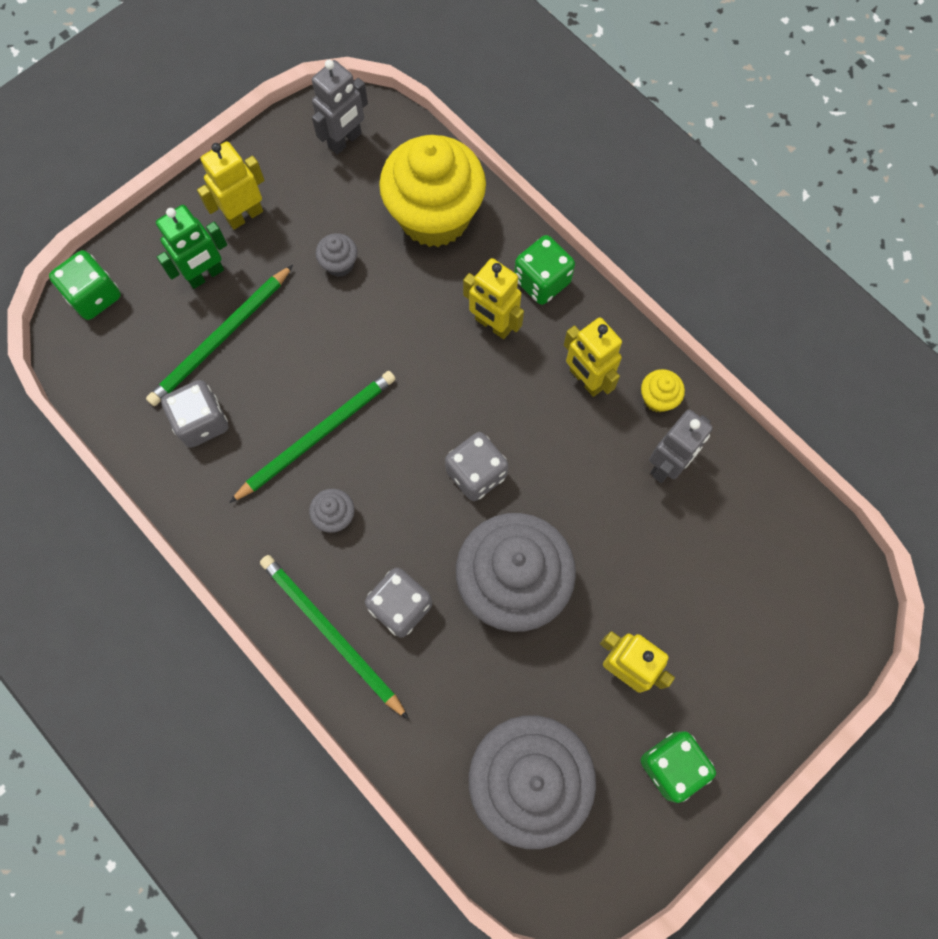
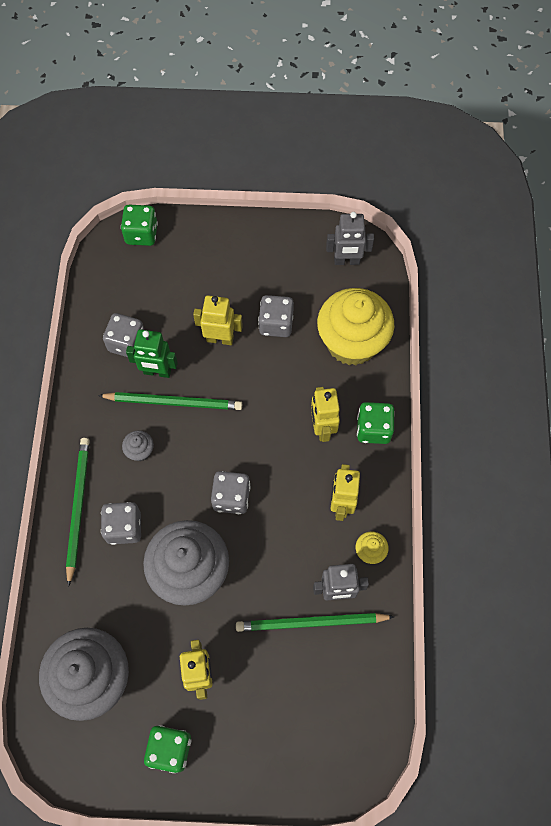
camera: 45 degrees right, 5 degrees down
(206, 275) = (204, 270): green robot -> green robot (157, 372)
(220, 338) = (178, 309): green pencil -> green pencil (311, 622)
(244, 215) = (254, 256): yellow robot -> yellow robot (220, 339)
(339, 264) = (276, 324): grey cupcake -> grey dice

